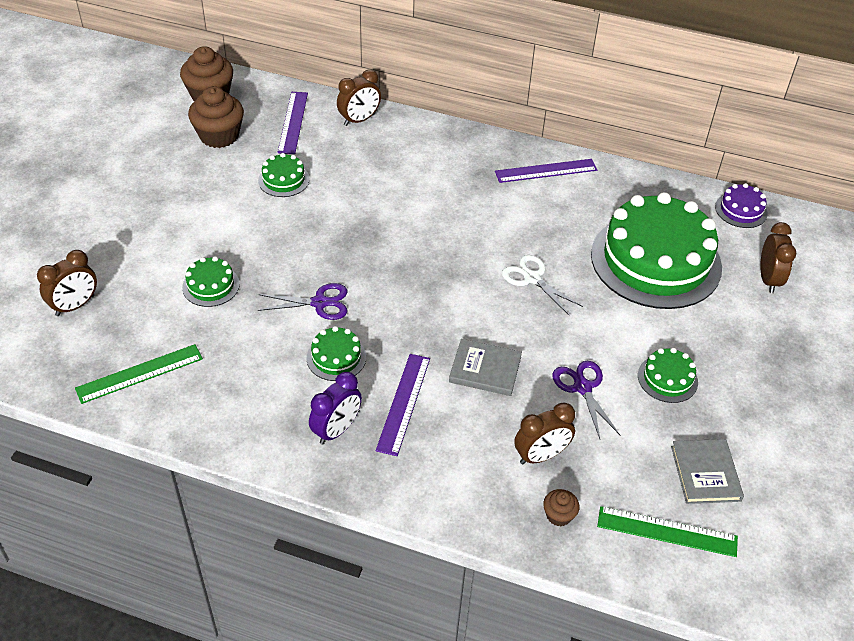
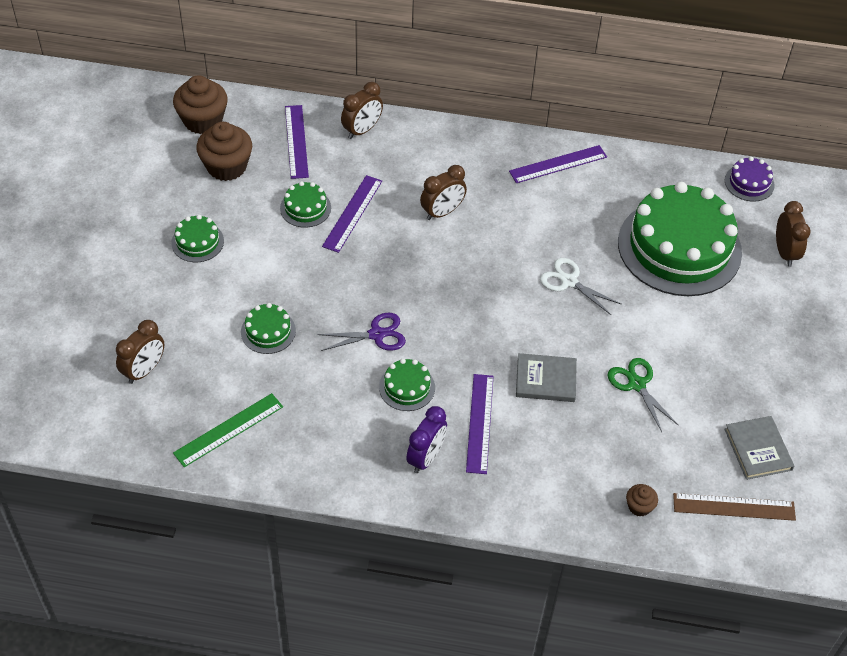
camera: 10 degrees left, 5 degrees up
(328, 190) = (352, 213): none -> purple ruler
(541, 456) = (613, 455): brown clock -> brown clock (442, 212)
(582, 387) = (636, 384): purple scissors -> green scissors
(667, 378) = (710, 365): green cake -> green cake (197, 242)
(667, 531) = (734, 507): green ruler -> brown ruler

